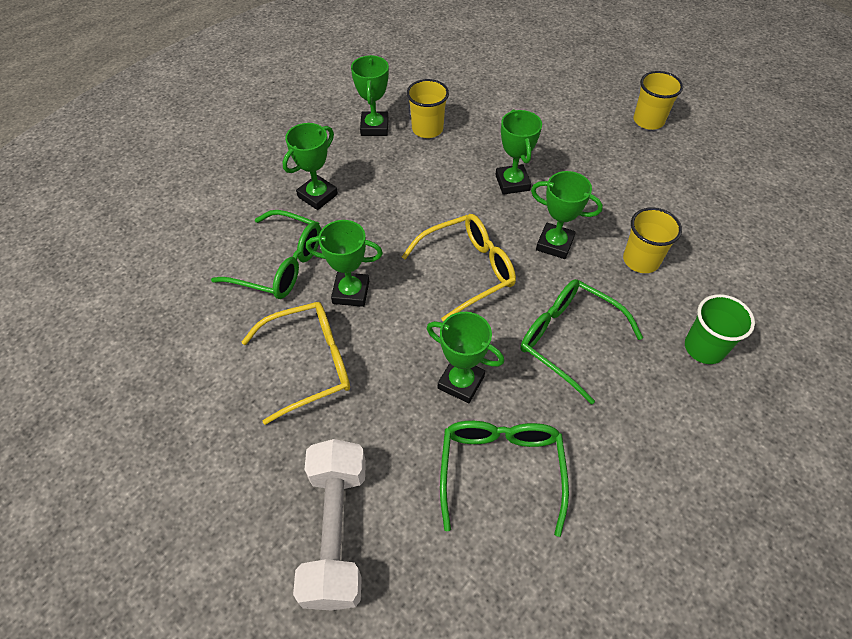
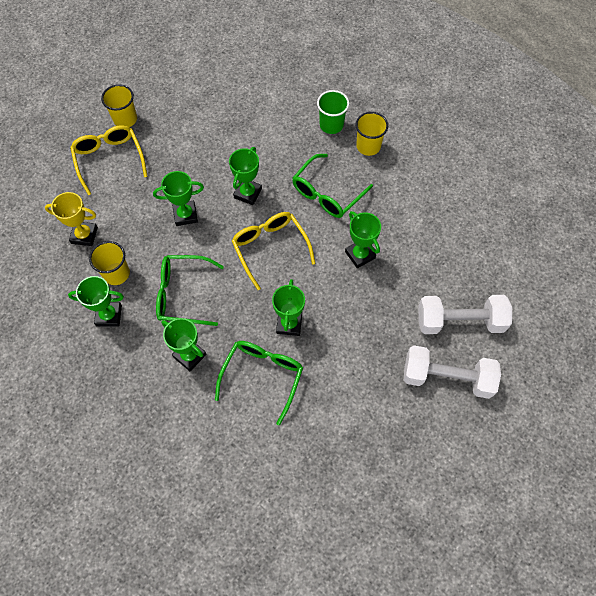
camera: 90 degrees left, 10 degrees up
(239, 500) = (447, 378): none -> white dumbbell
(310, 364) = (349, 346): yellow glasses -> yellow glasses (109, 159)
(461, 382) = (360, 255): green trophy -> green trophy turned 60 degrees counterclockwise
(476, 101) = (84, 235): none -> yellow trophy
(500, 469) = (415, 236): green glasses -> green glasses (182, 294)
(641, 260) = (263, 145): yellow cup -> yellow cup (368, 146)

